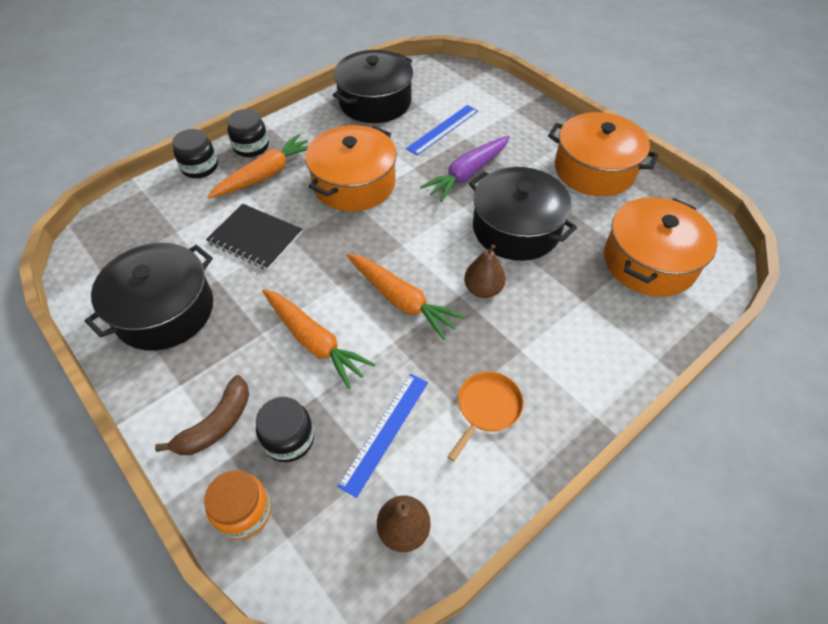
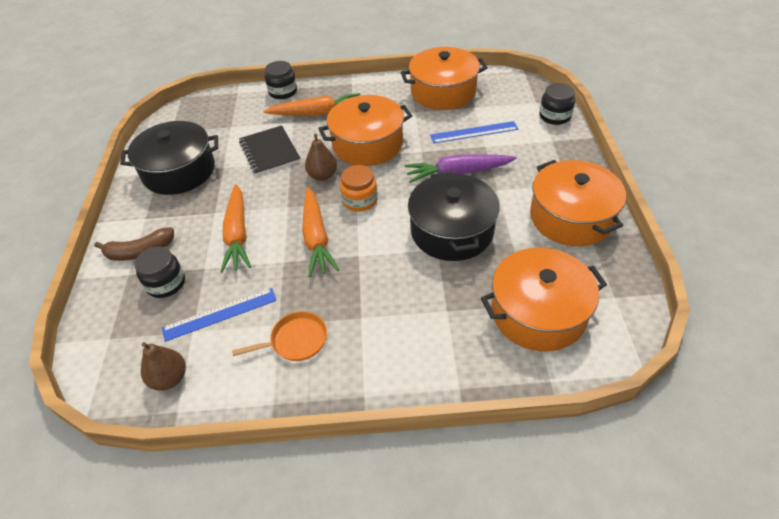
camera: 40 degrees right, 5 degrees down
(244, 512) = (104, 309): orange jar -> orange jar (360, 200)
(251, 147) = (326, 91): black jar -> black jar (555, 116)
(375, 102) = (443, 92): black pot -> orange pot
(483, 289) = (379, 261): brown pear -> brown pear (322, 176)

